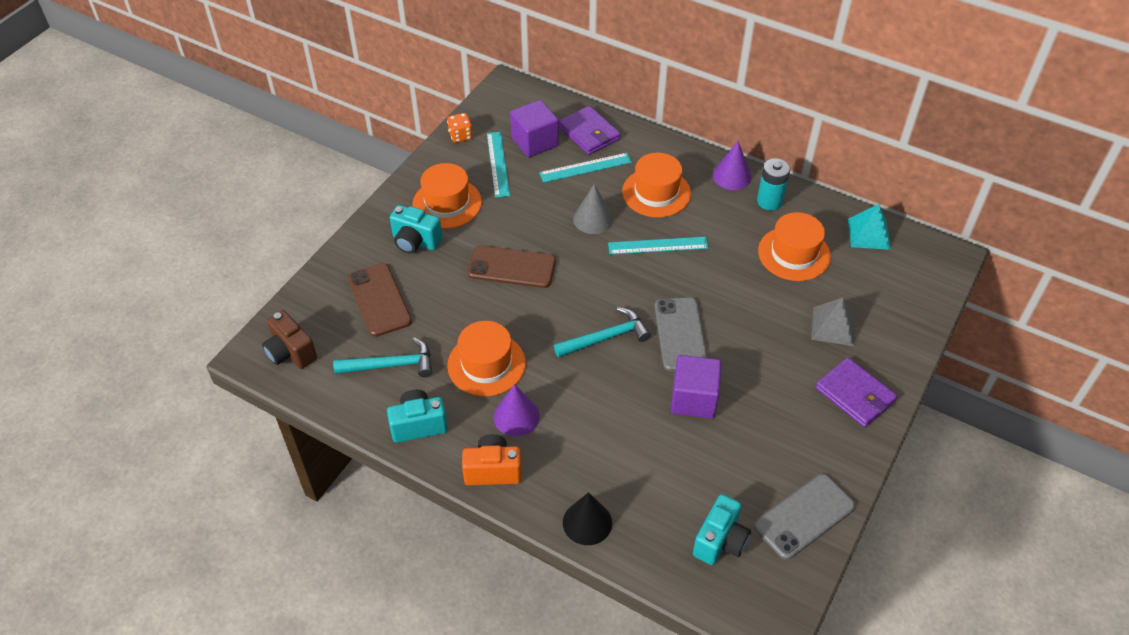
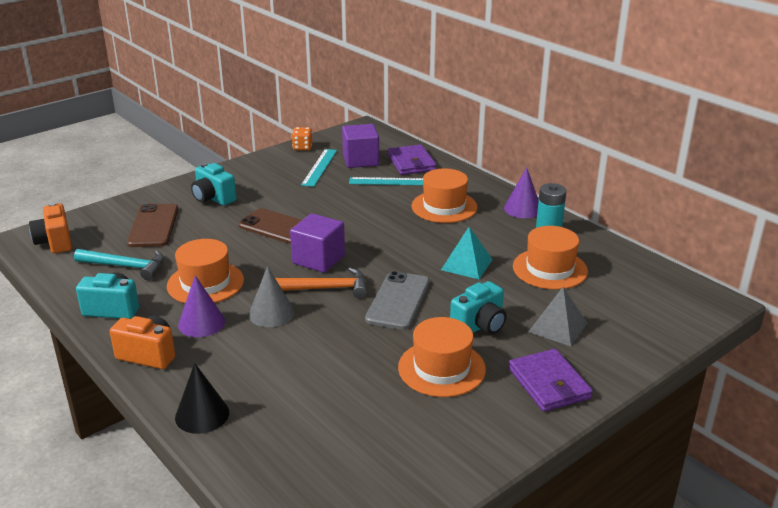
camera: 20 degrees right, 20 degrees down
(291, 352) = (55, 242): brown camera -> orange camera
(447, 203) = (258, 182): orange hat -> orange hat (441, 368)
(593, 219) = (374, 212): grey cone -> grey cone (271, 313)
(605, 337) = (326, 288): turquoise hammer -> orange hammer
(658, 245) = (420, 239): turquoise ruler -> none
(694, 399) = (377, 348): purple cube -> purple cube (318, 259)
(720, 541) = (323, 465): turquoise camera -> turquoise camera (479, 326)
(804, 516) = (428, 469): grey phone -> none
(869, 234) = (637, 270): turquoise pyramid -> turquoise pyramid (466, 264)

